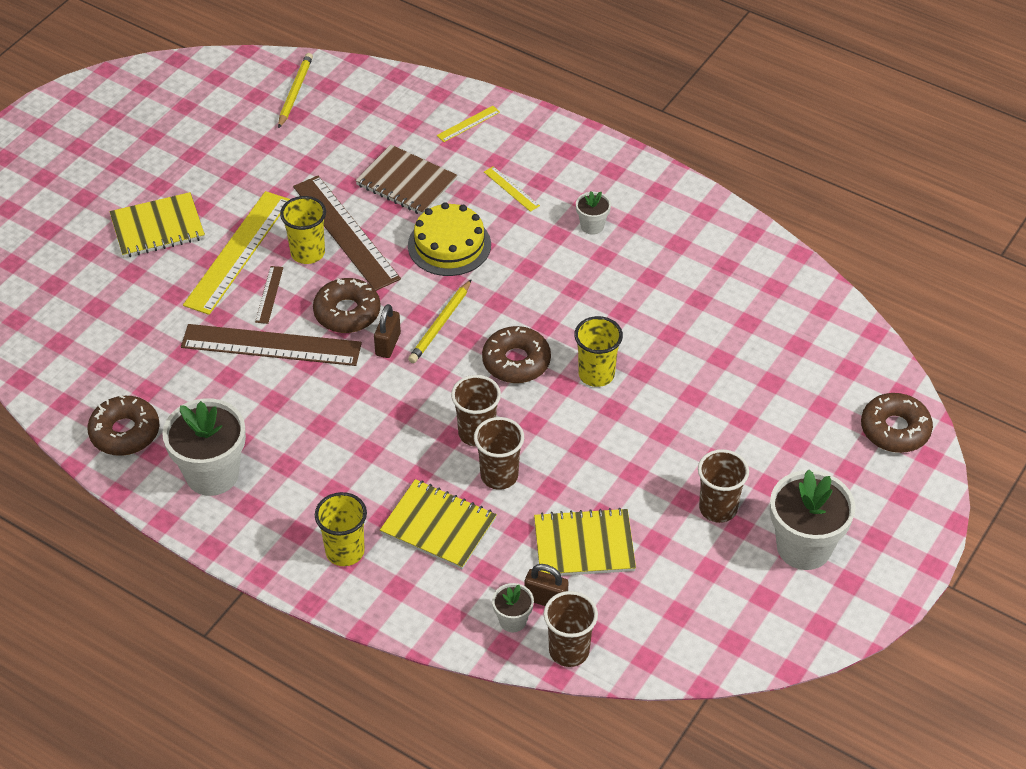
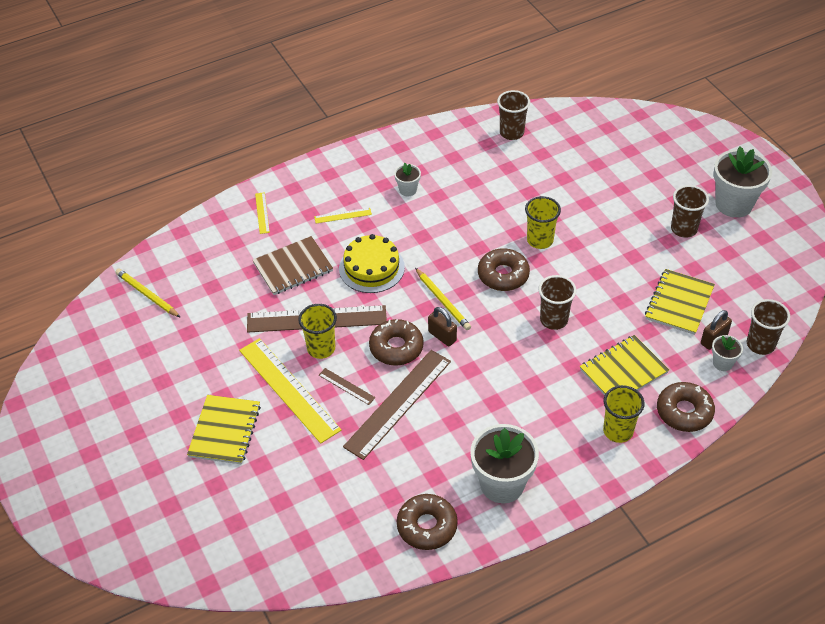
camera: 60 degrees left, 0 degrees up
(499, 476) = (597, 322): brown cup -> brown cup (511, 133)
(895, 429) = (666, 129): brown donut -> brown donut (684, 412)

